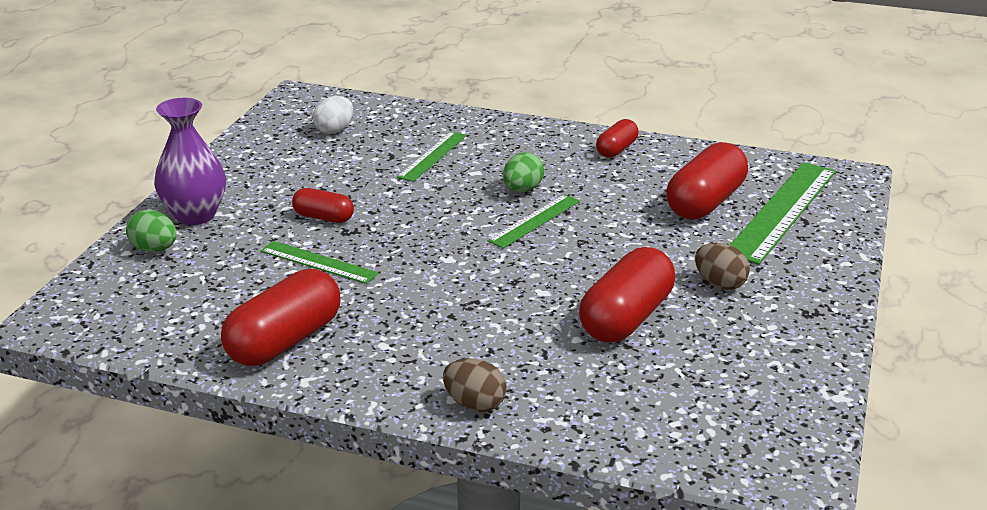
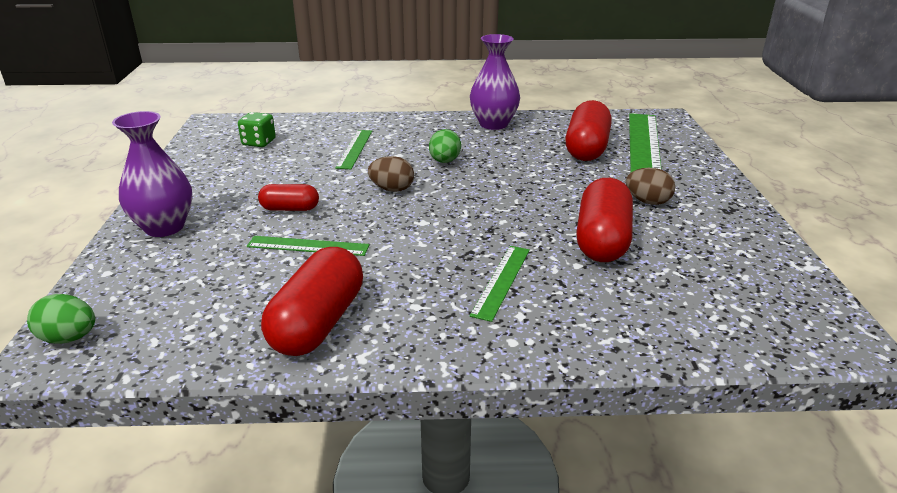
camera: 20 degrees left, 0 degrees up
(155, 249) = (136, 264): green egg -> green egg (69, 338)
(334, 130) = (259, 142): white egg -> green dice
(474, 404) = (537, 341): brown egg -> brown egg (392, 189)
(534, 221) = (471, 181): green ruler -> green ruler (501, 281)
(616, 149) = (493, 124): red capsule -> purple vase

